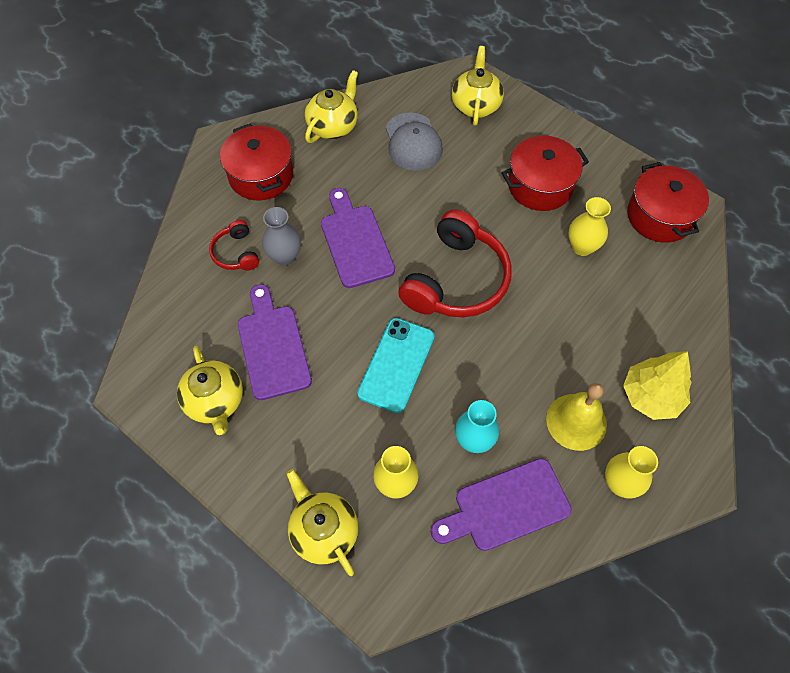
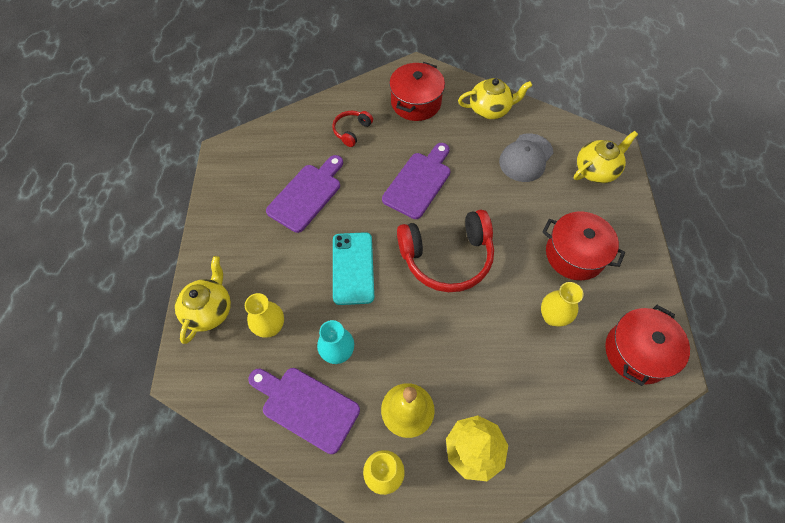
camera: 50 degrees right, 0 degrees up
(215, 402) = (248, 194): yellow teapot -> none
(285, 256) = (372, 155): grey vase -> none
(396, 365) = (353, 268): turquoise phone -> turquoise phone turned 75 degrees counterclockwise

